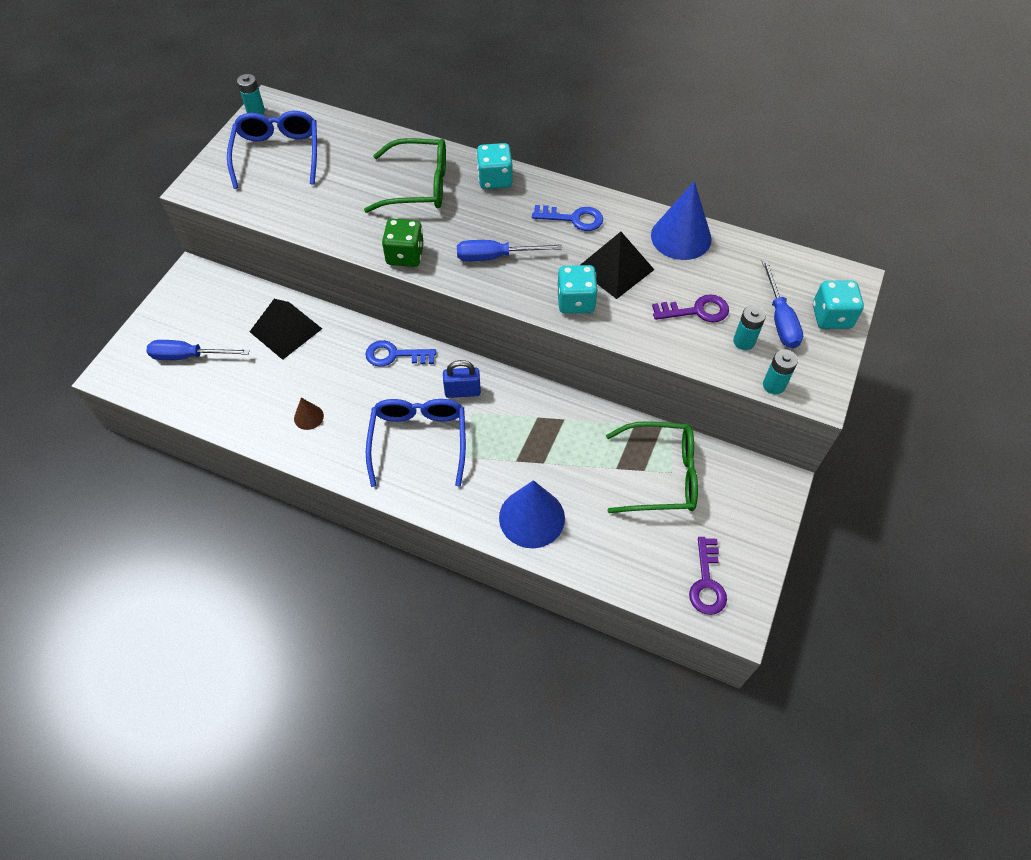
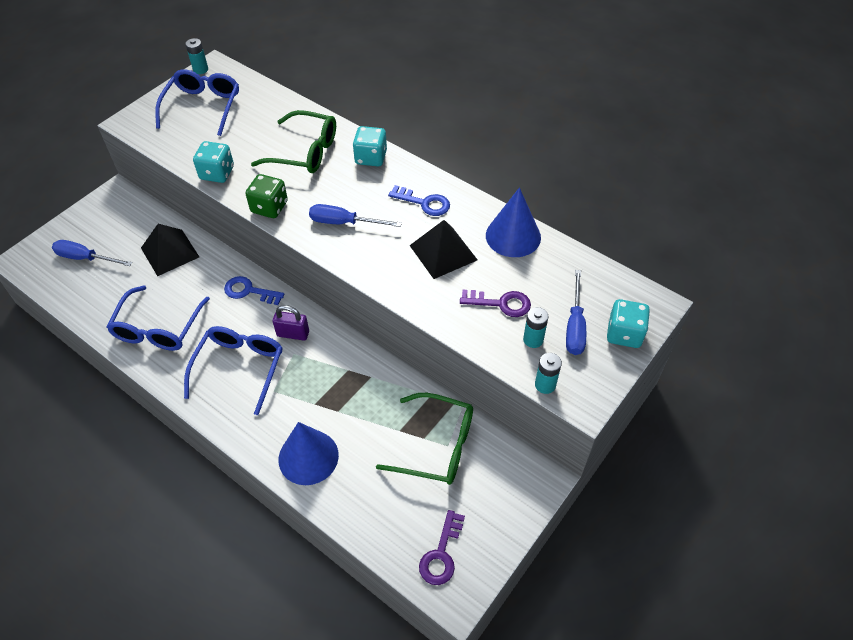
camera: 15 degrees right, 5 degrees down
(308, 417) = (158, 328): brown cone -> blue glasses
(462, 391) = (293, 334): blue padlock -> purple padlock
(575, 301) = (397, 274): turquoise dice -> turquoise dice (217, 173)

